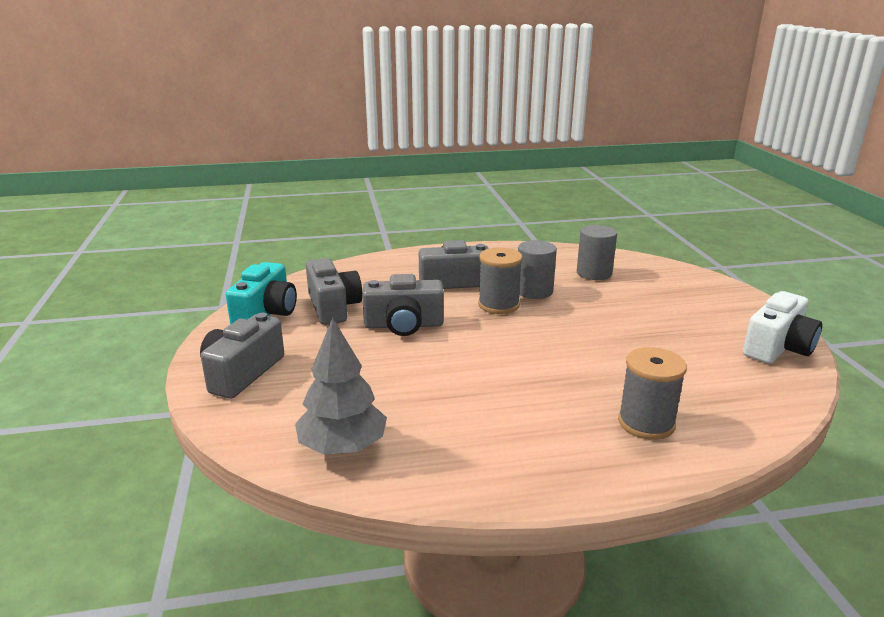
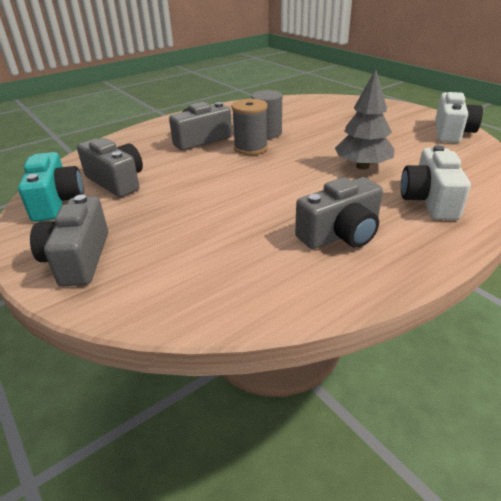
camera: 25 degrees left, 10 degrees up
(343, 447) = (232, 291): grey tree -> grey tree (362, 166)
(404, 325) = (191, 180): grey camera -> grey camera (340, 234)
(594, 273) = (295, 113): grey cylinder -> none
(646, 423) = (429, 200): grey spool -> white camera

